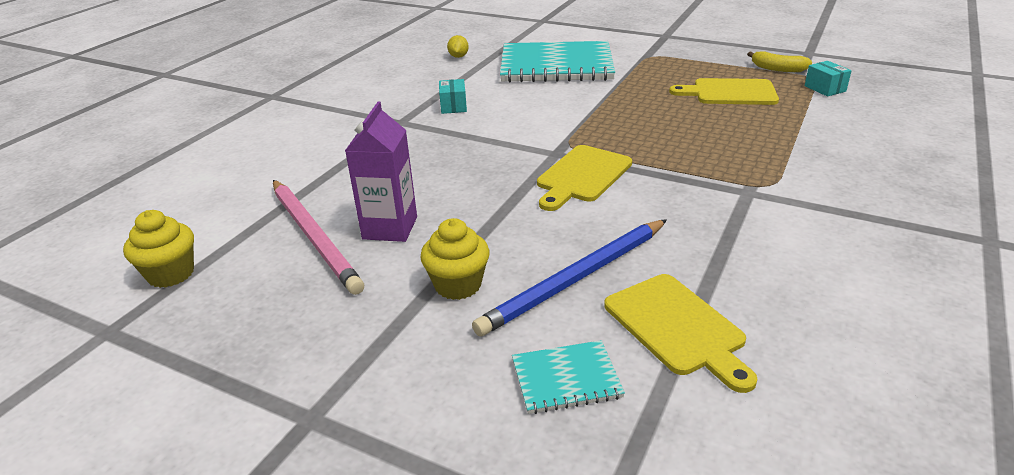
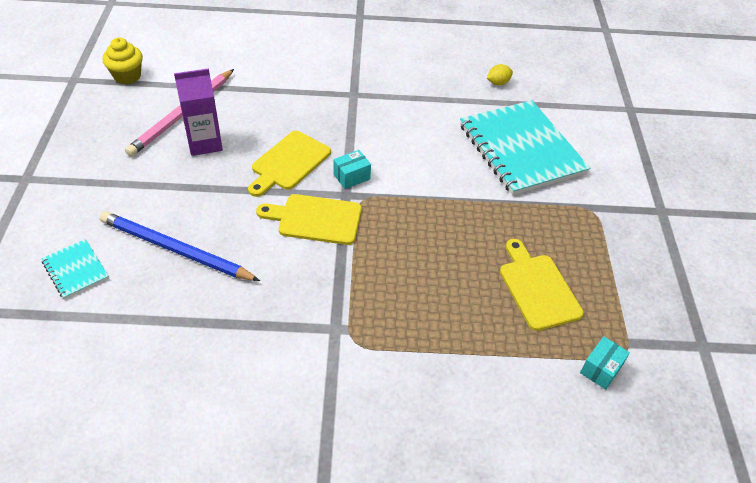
camera: 60 degrees right, 15 degrees up
(453, 106) = (396, 113): turquoise box -> turquoise box (351, 177)
(458, 285) = (152, 195): yellow cupcake -> none
(677, 327) = (137, 313): yellow cutting board -> yellow cutting board (289, 163)
(778, 69) = (630, 321): yellow banana -> none

